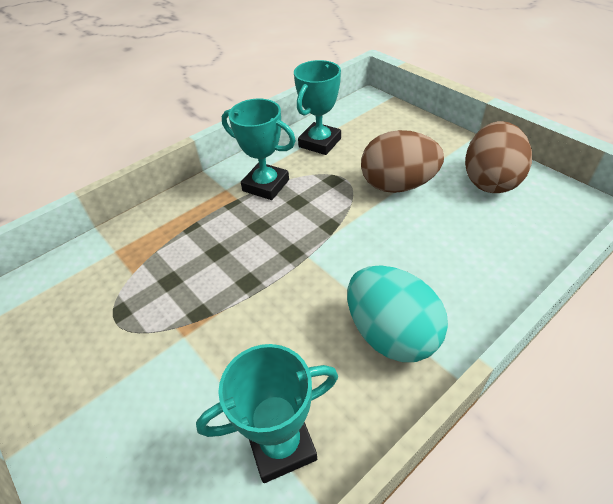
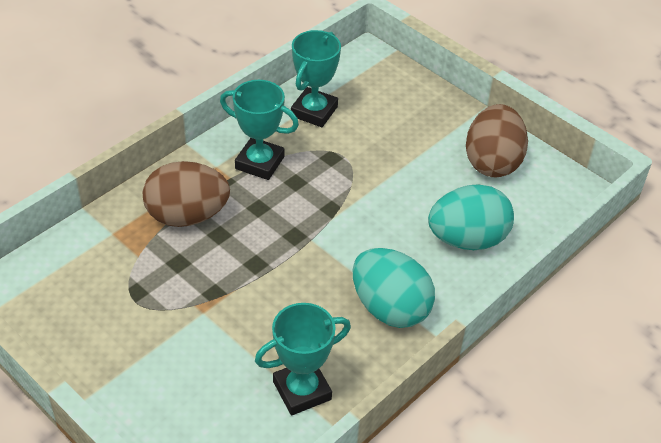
camera: 10 degrees left, 0 degrees up
(397, 185) = (399, 165): brown egg -> brown egg (187, 216)
(473, 256) = (467, 239): none -> turquoise egg

